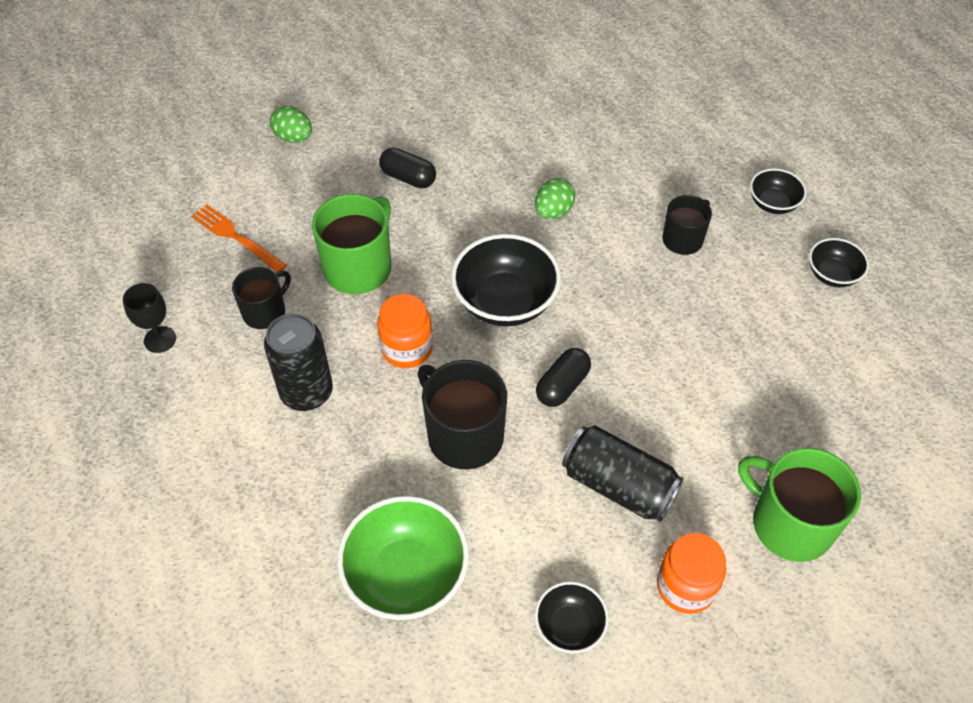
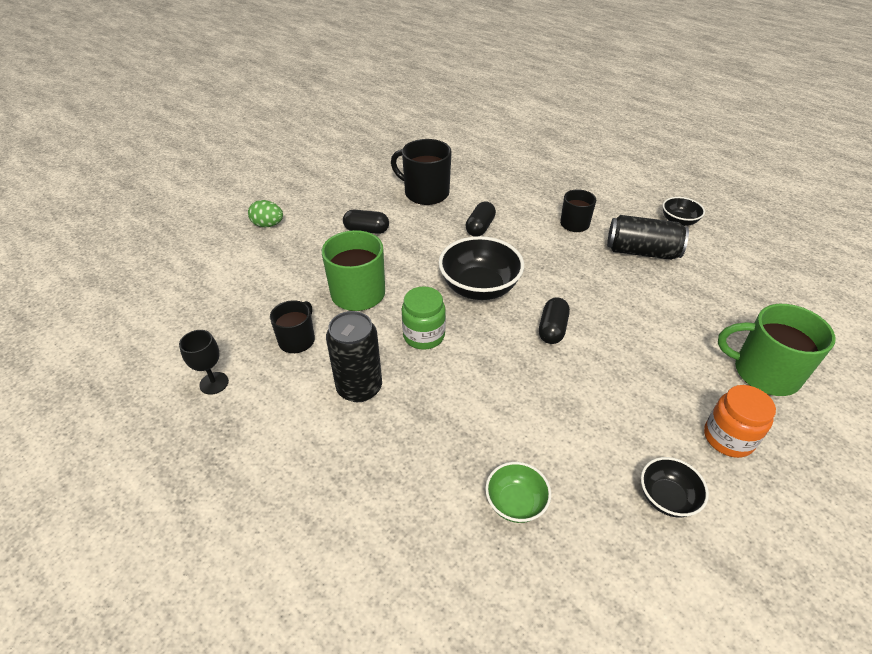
camera: 20 degrees left, 10 degrees down
(236, 237) = (250, 296): orange fork -> none
(406, 575) = (515, 503): green bowl -> green bowl, size x0.55
(407, 349) = (424, 336): orange jar -> green jar
(464, 435) = (501, 382): black mug -> black mug (425, 193)
(553, 212) = (480, 227): green egg -> black capsule
(618, 485) = (634, 383): black can -> black can (641, 252)
(773, 204) = (616, 193): black bowl -> none

